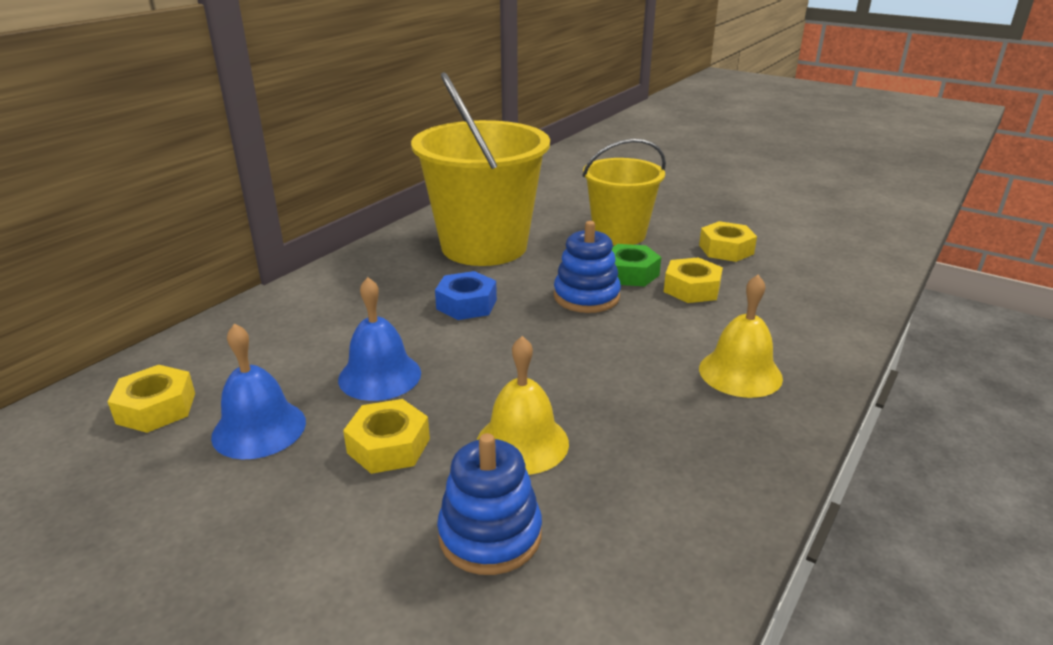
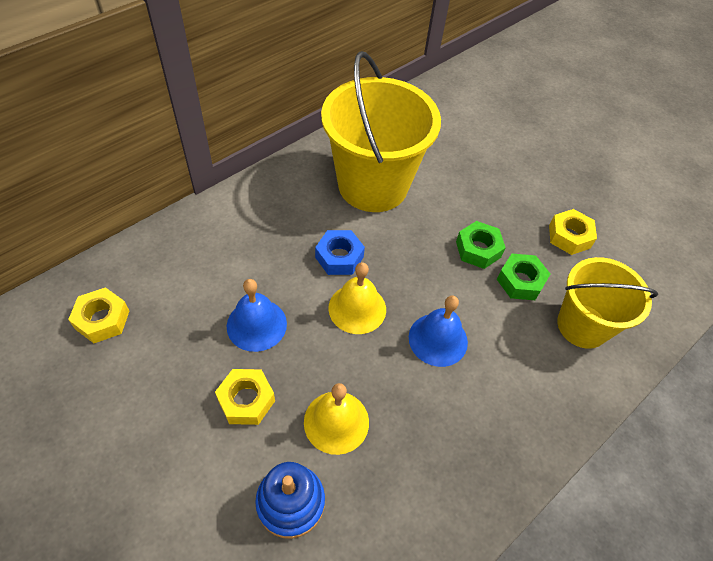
camera: 10 degrees right, 25 degrees up
(259, 428) = (165, 359): blue bell -> blue bell (438, 339)
(586, 297) = (433, 270): blue stacking toy -> none
(619, 234) = (487, 194): yellow bucket -> yellow bucket (582, 326)
(691, 289) = (520, 281): yellow nut -> green nut
(740, 373) = (518, 391): yellow bell -> yellow bell (357, 308)

